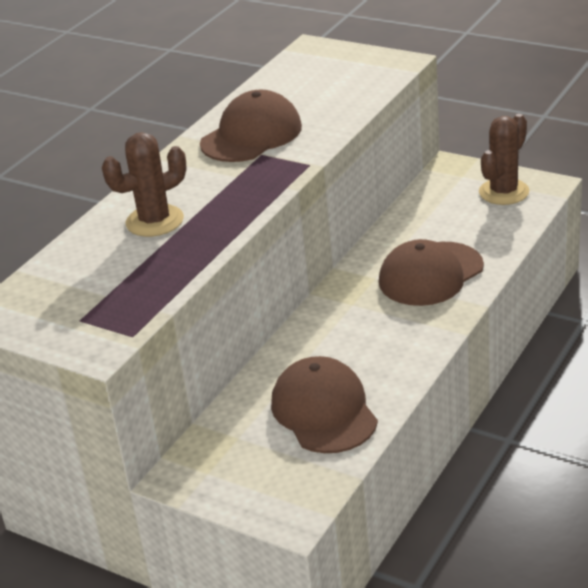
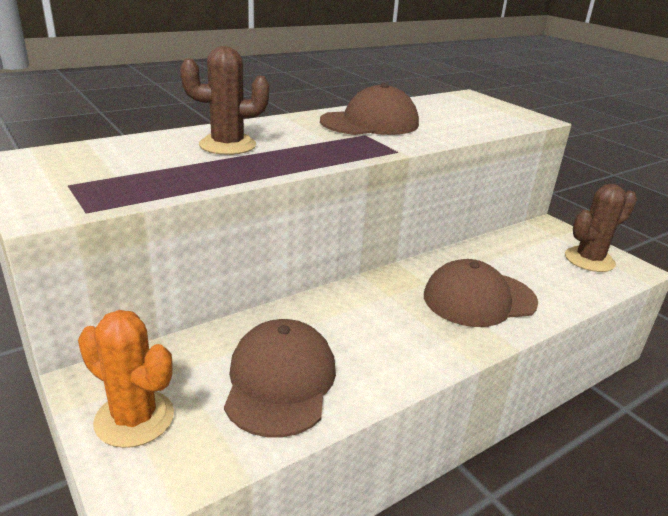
camera: 20 degrees right, 5 degrees down
(241, 482) = (134, 418): none -> orange cactus

